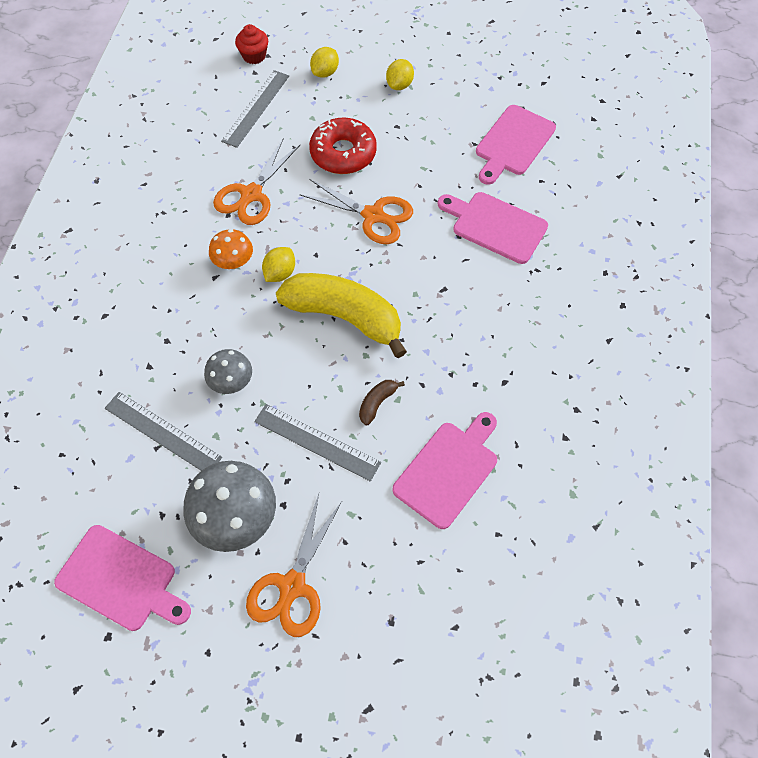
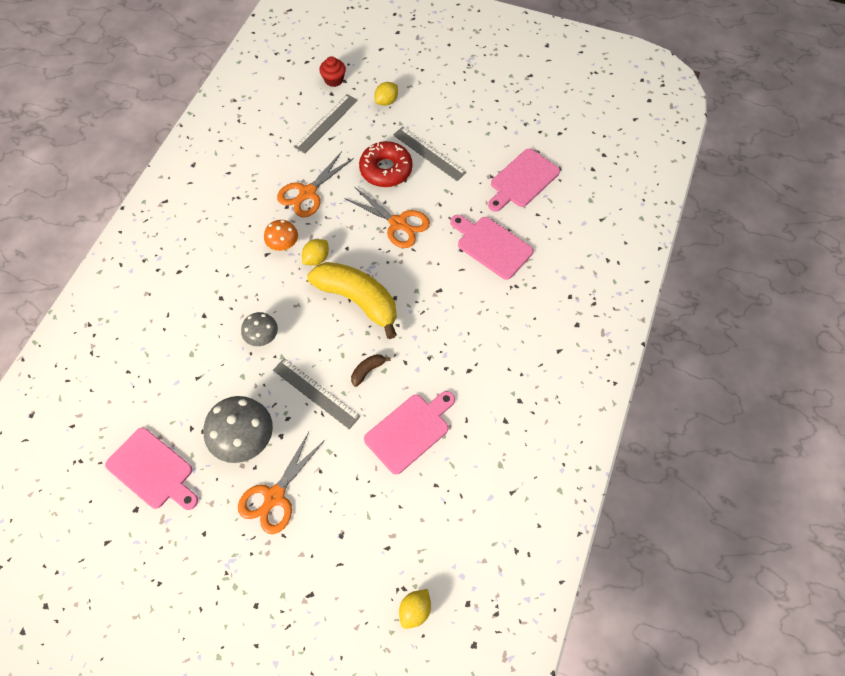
camera: 10 degrees right, 0 degrees up
(162, 432) = (204, 367): grey ruler -> grey ruler (429, 153)
(399, 85) = (443, 119): yellow lemon -> yellow lemon (415, 610)

